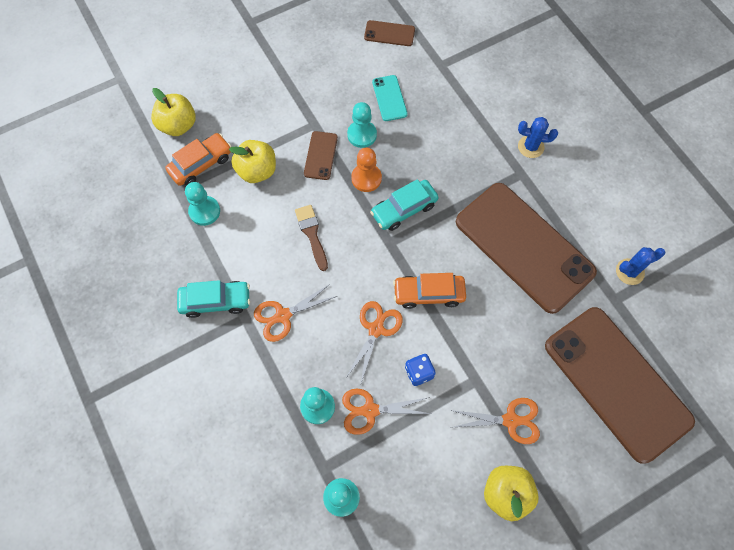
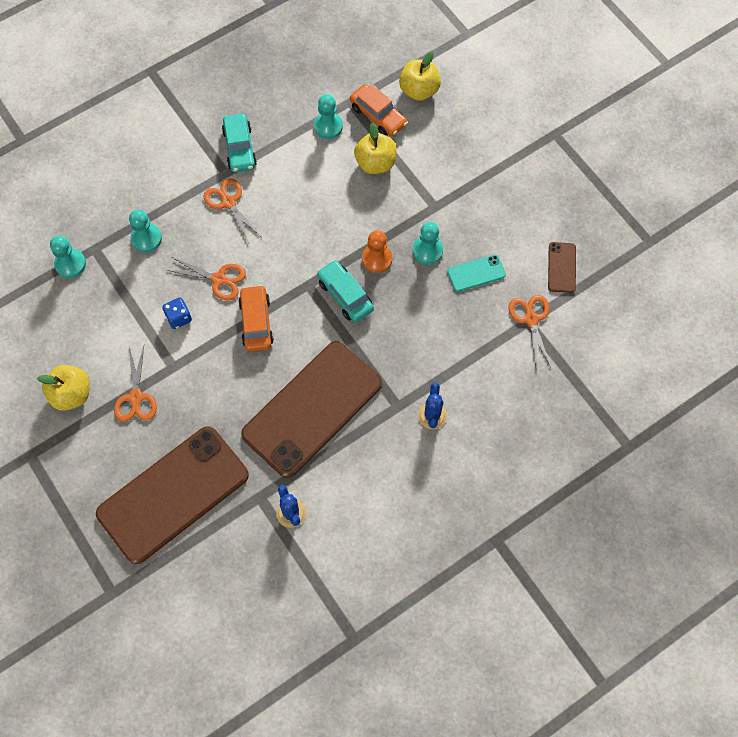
camera: 85 degrees right, 0 degrees up
(312, 234) = (311, 217): brown brush -> none
(321, 155) = (399, 216): brown phone -> none
(370, 410) = (143, 280): orange scissors -> orange scissors (531, 319)

